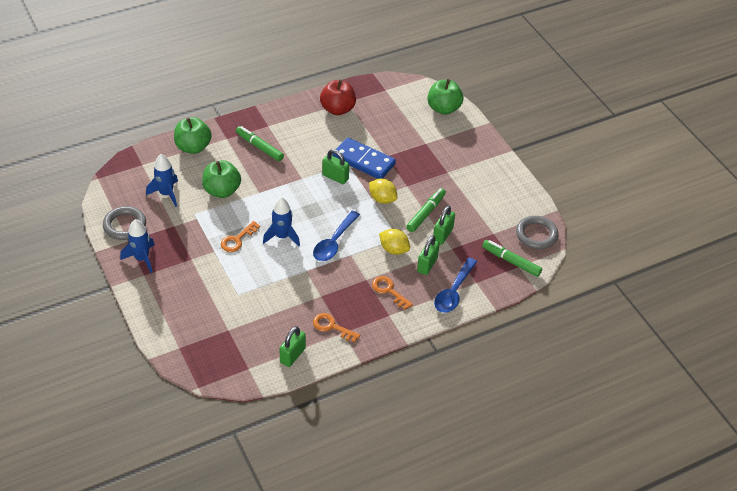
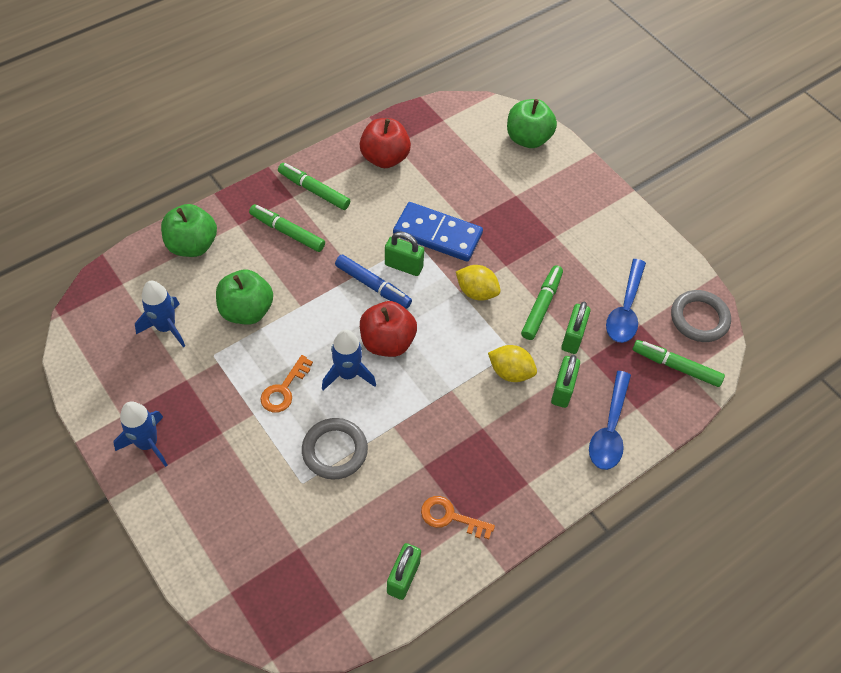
camera: 10 degrees left, 10 degrees up
(125, 225) = (113, 390): grey ring -> grey ring (335, 450)
(283, 124) = (314, 190): none -> green marker
(311, 186) = (373, 286): none -> blue marker
(313, 221) = (387, 342): none -> red apple
(334, 242) = (424, 373): blue spoon -> blue spoon (625, 309)
(389, 291) = (518, 442): orange key -> none

